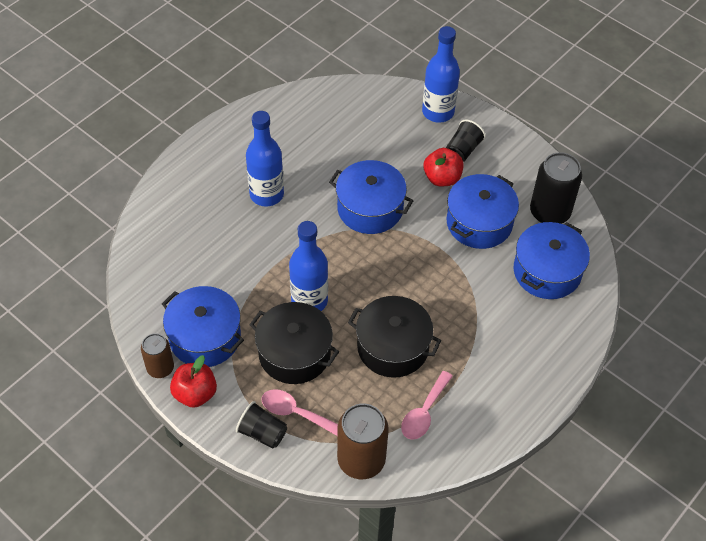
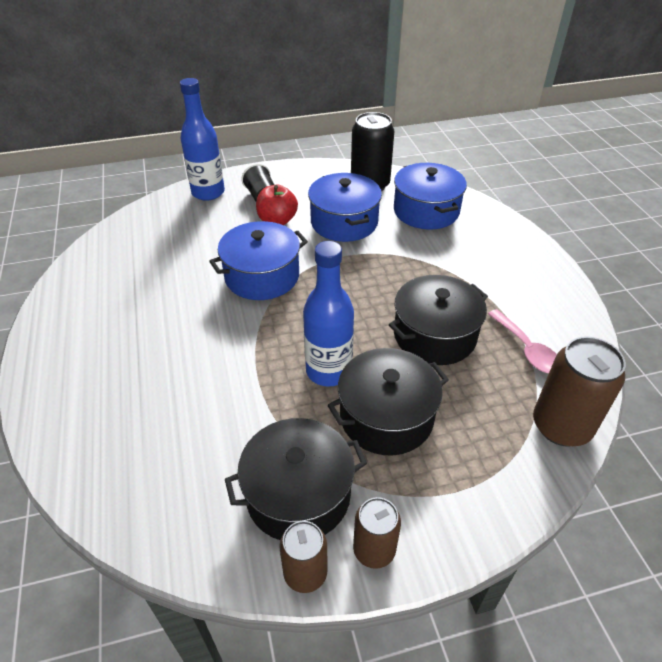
camera: 55 degrees left, 10 degrees down
(195, 394) = (374, 550): red apple -> brown can
(205, 337) = (298, 494): blue pot -> black pot
(262, 433) = (476, 503): black cup -> none
(266, 194) = (164, 340): blue bottle -> none
(295, 412) = (466, 455): pink spoon -> none

